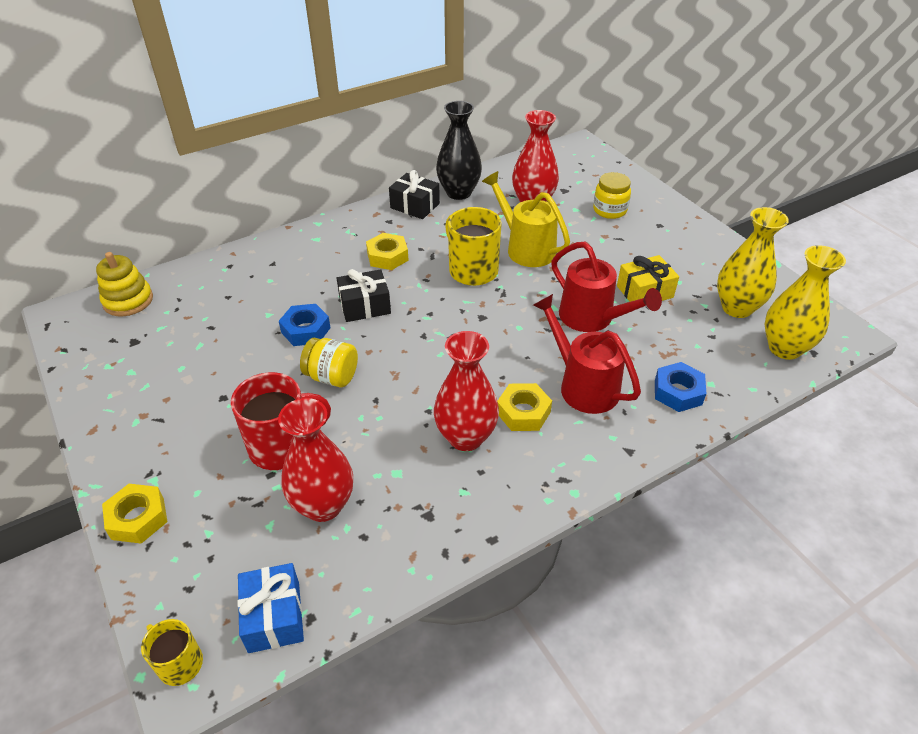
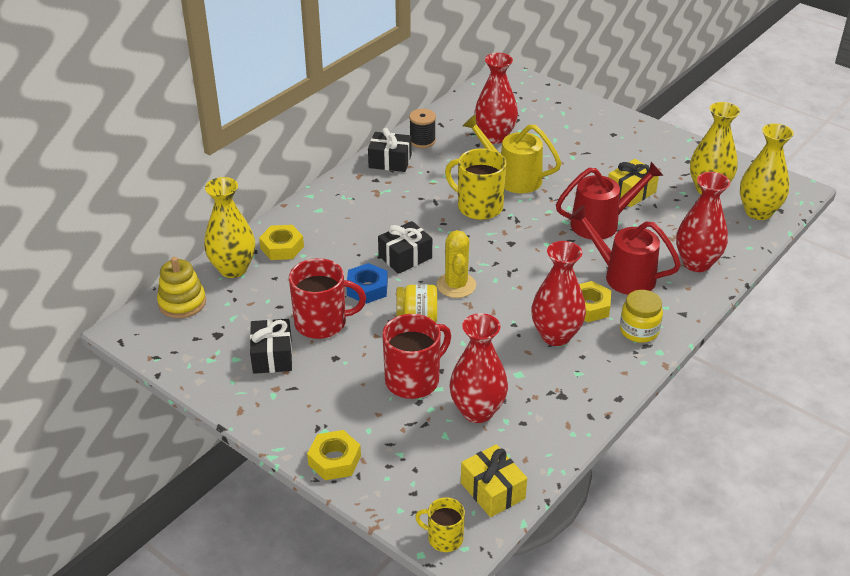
camera: 20 degrees left, 5 degrees down
(165, 378) = (272, 356): none -> black gift
(197, 278) = (233, 269): none -> yellow vase
(237, 355) = (322, 323): none -> red mug
(274, 616) = (492, 490): blue gift -> yellow gift
(387, 256) = (396, 211): yellow nut -> yellow nut (282, 247)
(396, 349) = (456, 285): none -> yellow cactus
(459, 193) = (422, 141): black vase -> black spool
(593, 318) = (602, 223): red watering can -> red watering can turned 45 degrees counterclockwise
(609, 210) = (565, 130): yellow jar -> yellow jar (639, 330)
(678, 392) = (696, 263): blue nut -> red vase

